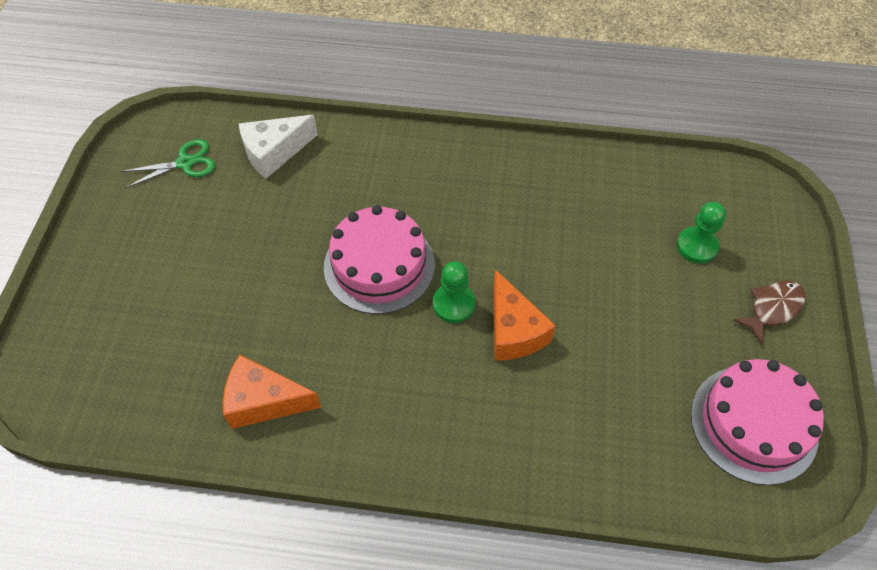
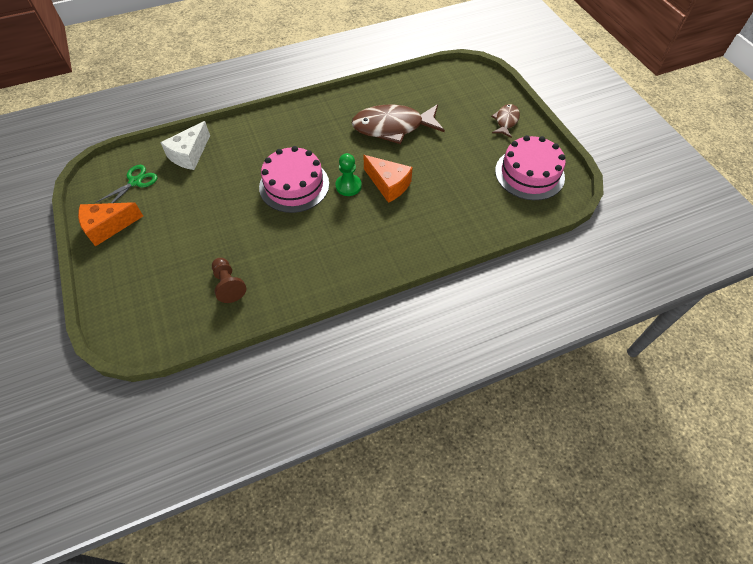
camera: 30 degrees left, 0 degrees up
(201, 377) = (228, 285): none -> brown pawn
(264, 401) = (275, 279): orange cheese -> orange cheese (108, 227)
(580, 236) = (393, 127): none -> brown fish
(697, 246) = (453, 108): green pawn -> none

